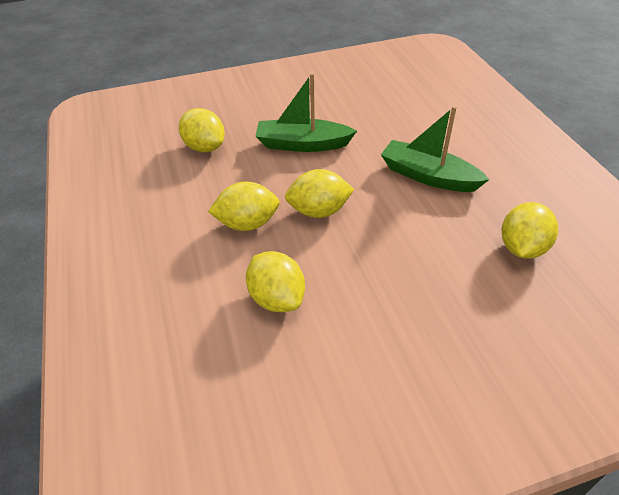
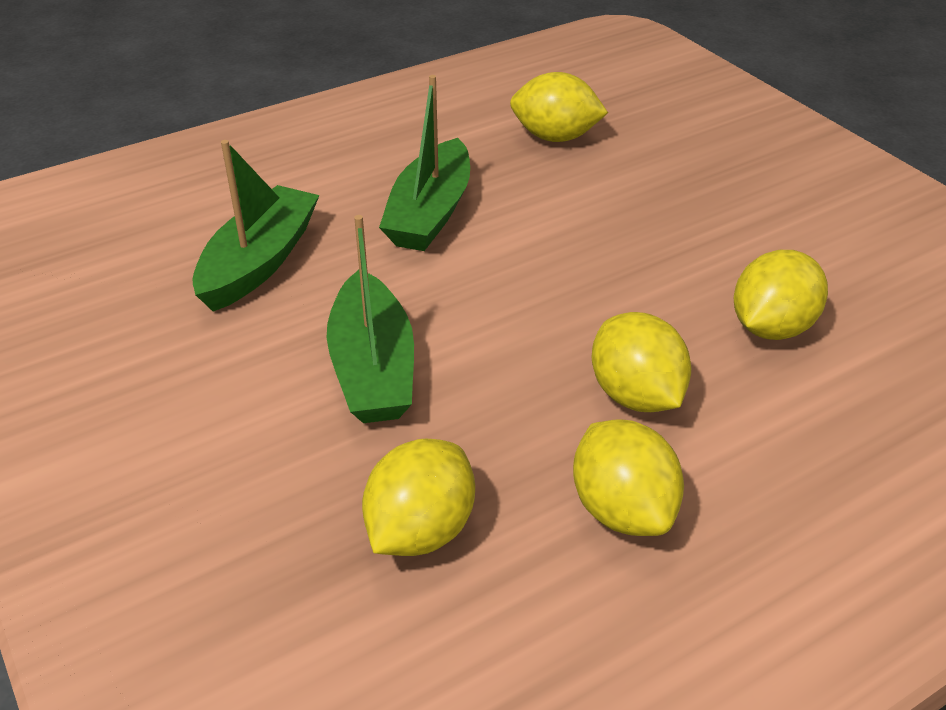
camera: 105 degrees left, 5 degrees down
(319, 211) = (563, 315): yellow lemon -> yellow lemon (622, 509)
(393, 118) = (259, 262): none -> green boat

